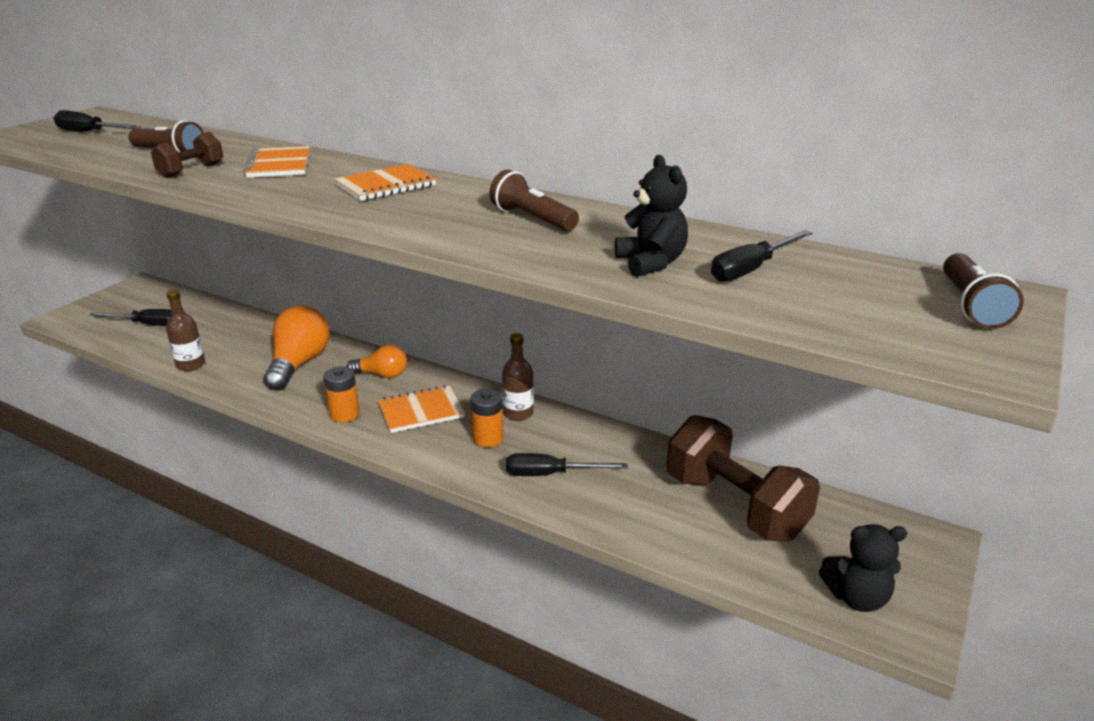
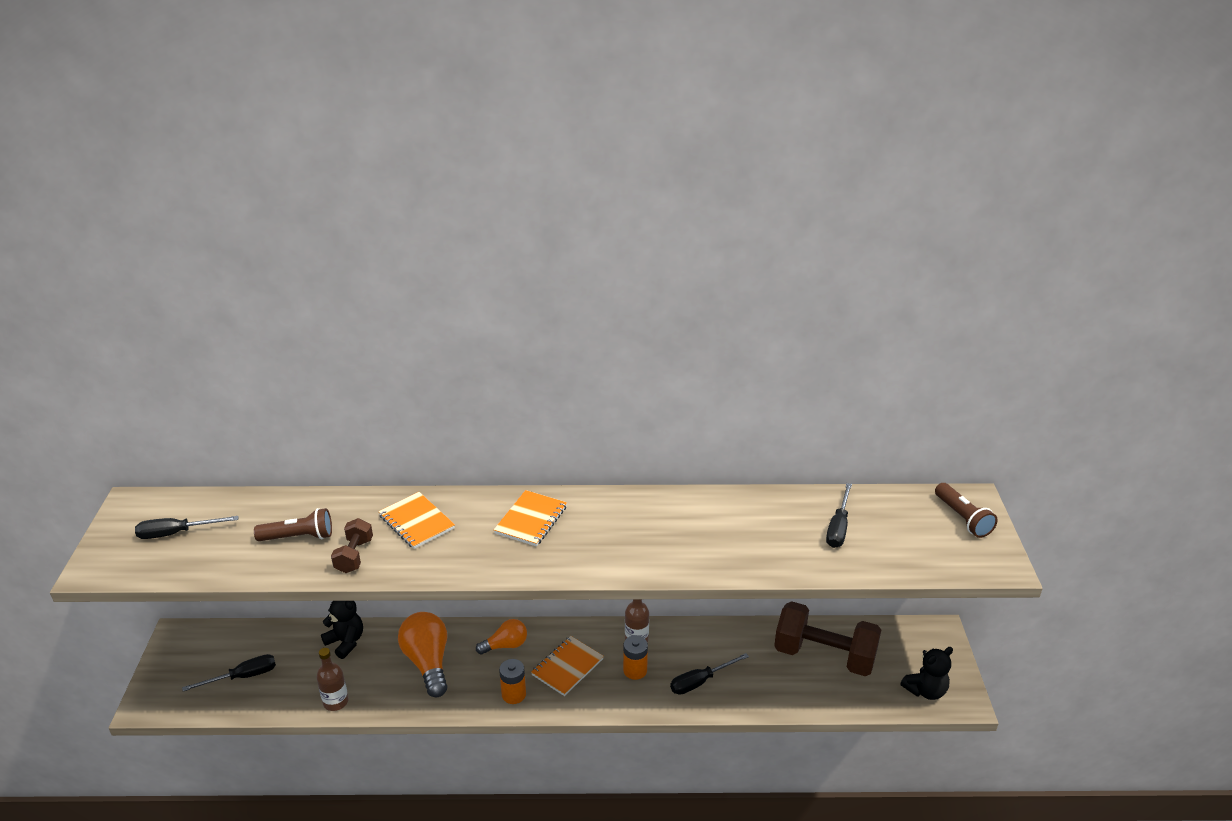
camera: 30 degrees left, 5 degrees up
(532, 219) = (671, 523): brown flashlight -> none
(651, 263) = (782, 543): black teddy bear -> black teddy bear (346, 642)

